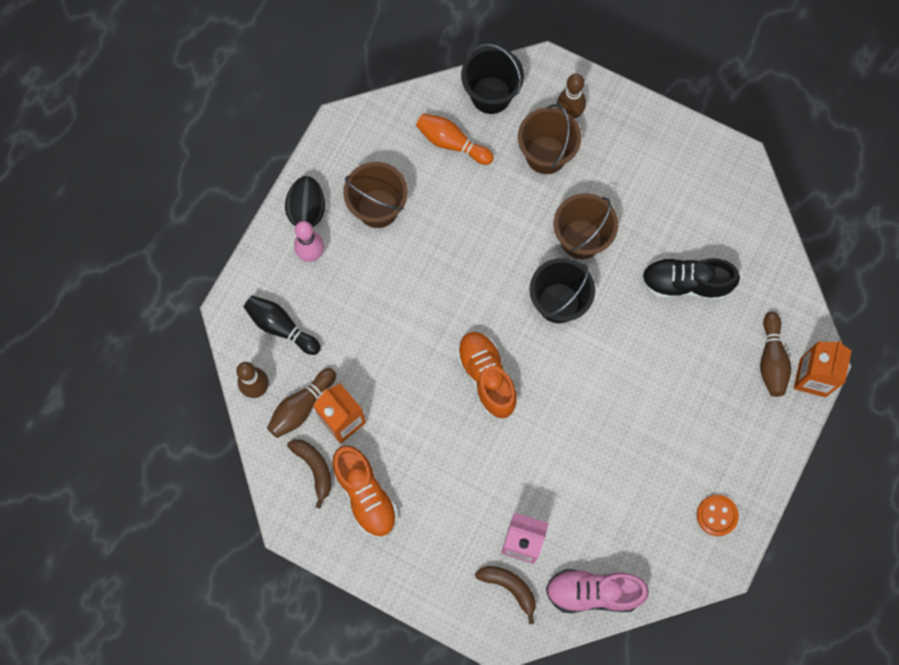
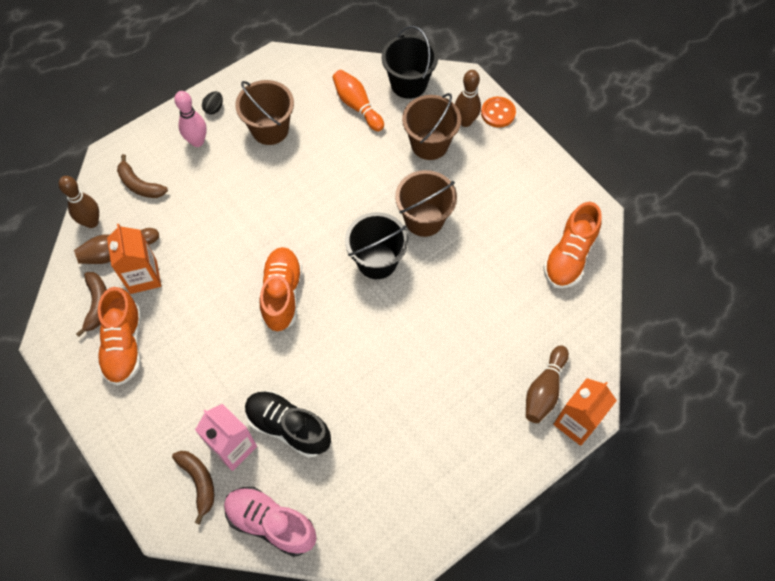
camera: 25 degrees right, 10 degrees down
(281, 327) = (140, 185): black bowling pin -> brown banana
(307, 210) = (214, 108): black egg -> black egg, size x0.54
(685, 284) = (496, 292): black shoe -> black shoe (288, 427)
(717, 515) = (423, 506): orange button -> orange button (498, 113)
(735, 217) = (569, 256): none -> orange shoe

